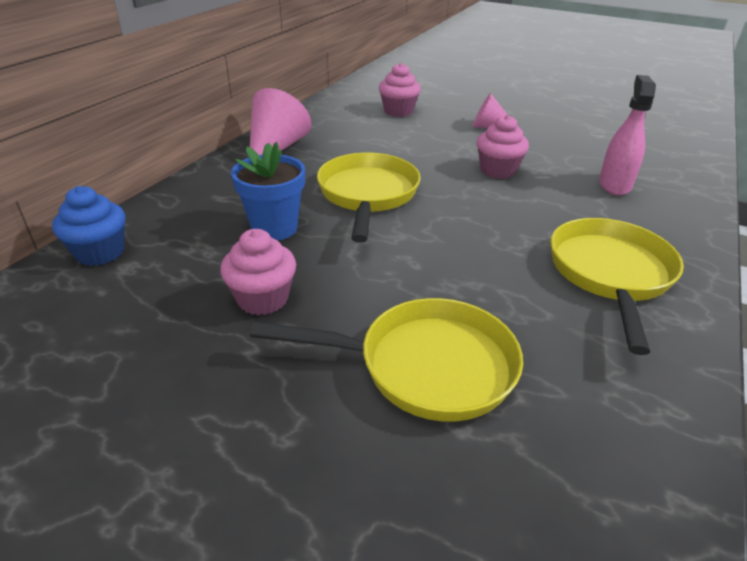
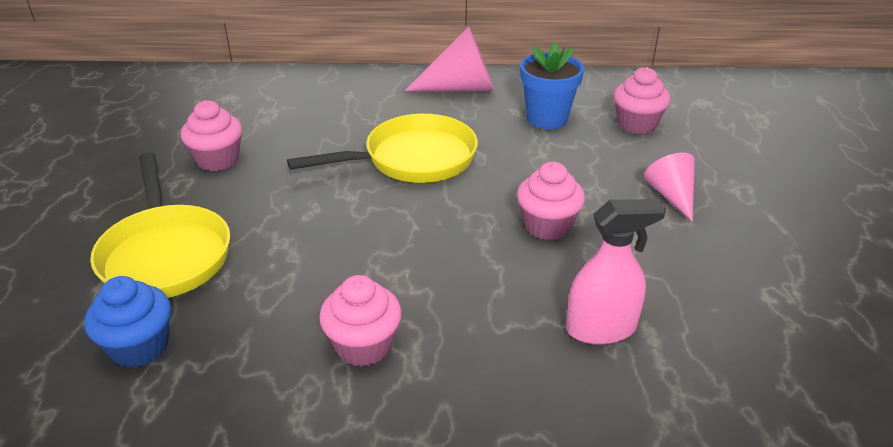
camera: 65 degrees right, 0 degrees up
(100, 252) = (240, 82): blue cupcake -> blue cupcake (139, 347)
(274, 228) = (318, 133): blue flower pot -> blue flower pot (547, 118)
(610, 274) = (363, 346): yellow pan -> pink cupcake

